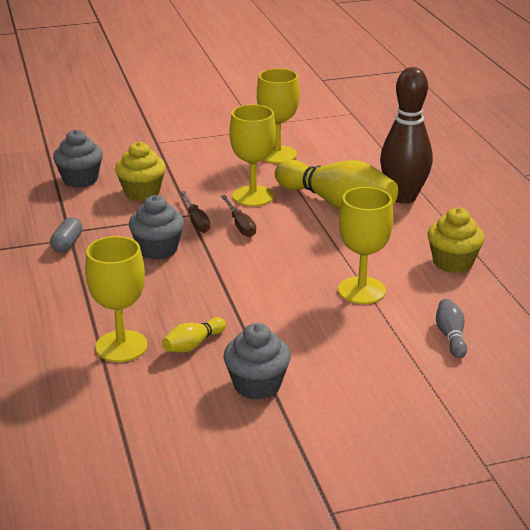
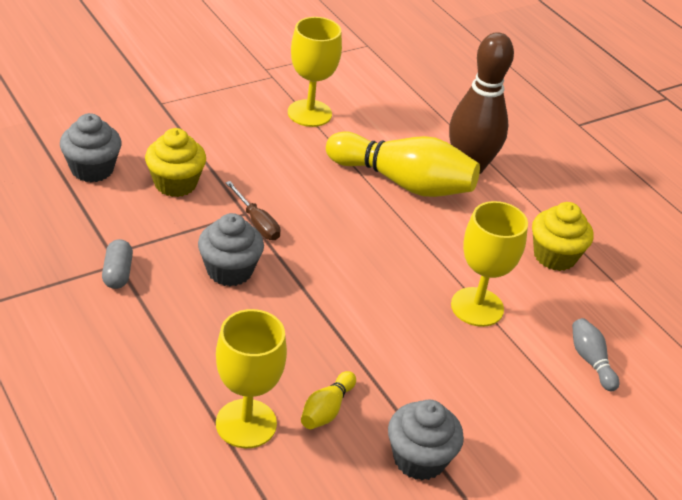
camera: 20 degrees left, 10 degrees up
(240, 225) = (309, 224): brown screwdriver -> none
(253, 196) = (306, 179): yellow goblet -> none

